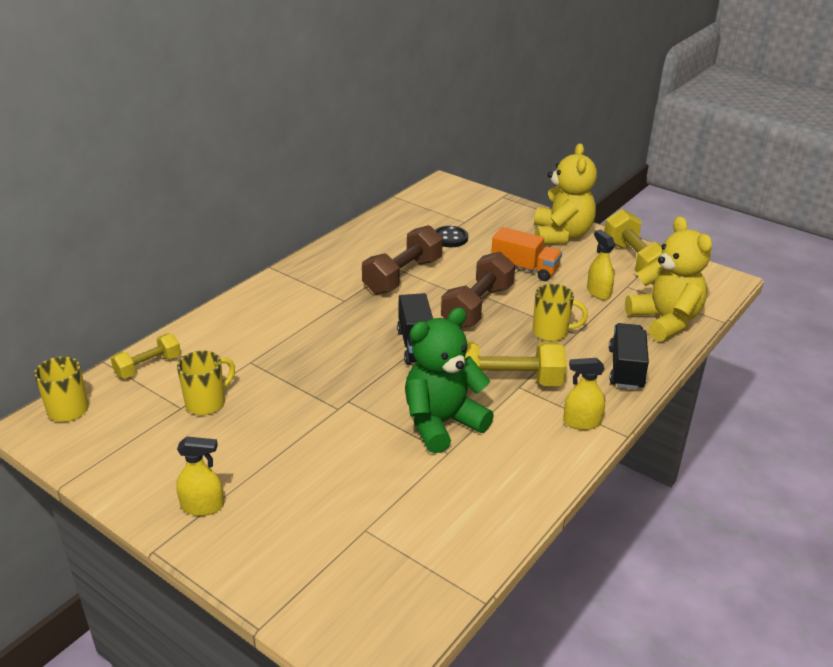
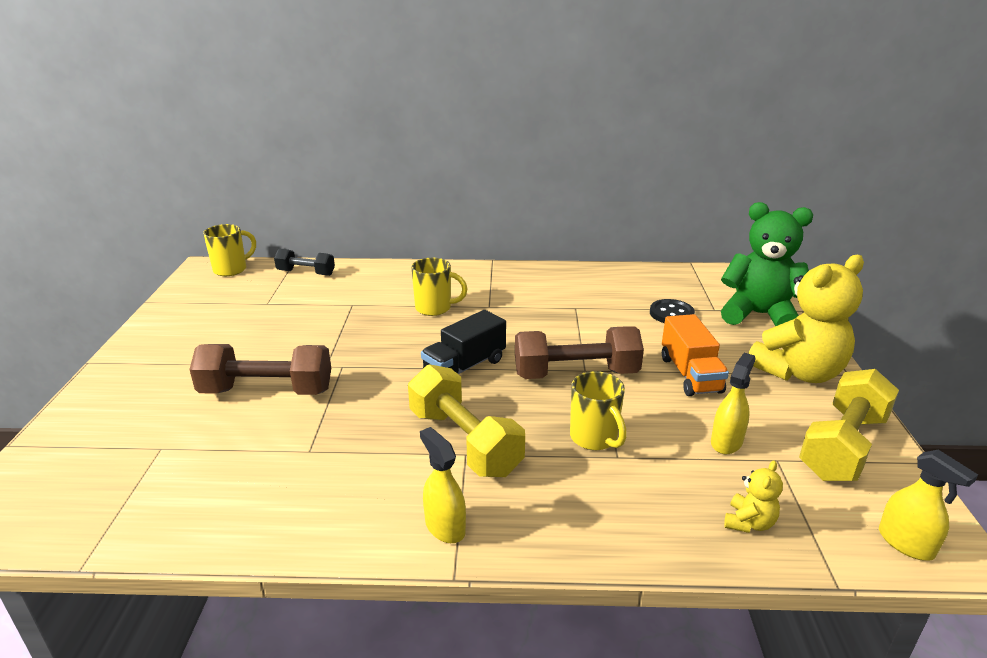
camera: 55 degrees right, 5 degrees down
(148, 366) = (306, 273): yellow dumbbell -> black dumbbell
(203, 506) = (151, 360): yellow spray bottle -> yellow spray bottle (906, 543)
(207, 403) = (281, 310): yellow mug -> yellow mug (435, 308)
(403, 276) = (567, 316): brown dumbbell -> brown dumbbell (267, 391)
(442, 423) = (354, 429): green teddy bear -> green teddy bear (758, 315)
(626, 369) = (594, 525): black truck -> none
(665, 321) = (749, 523): yellow teddy bear -> yellow teddy bear, size x0.43

